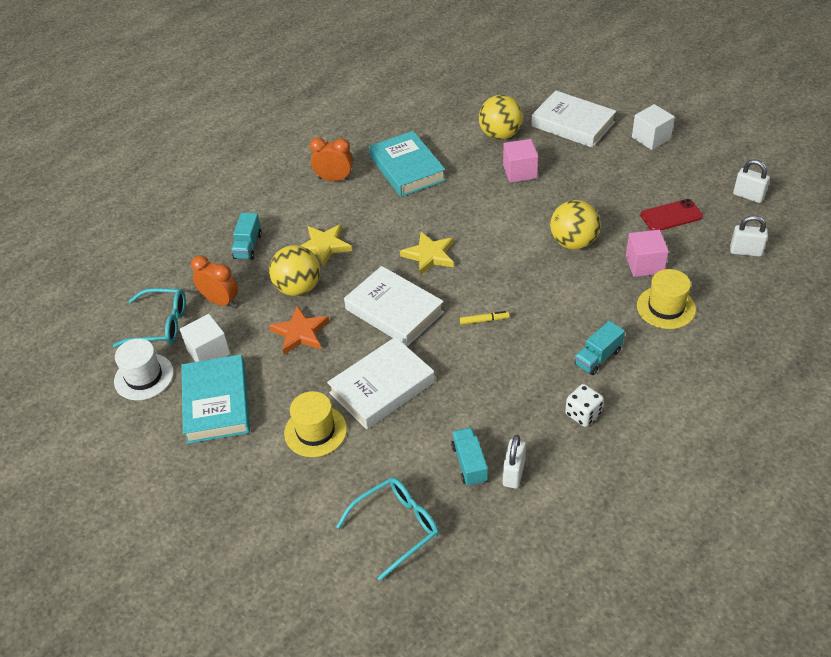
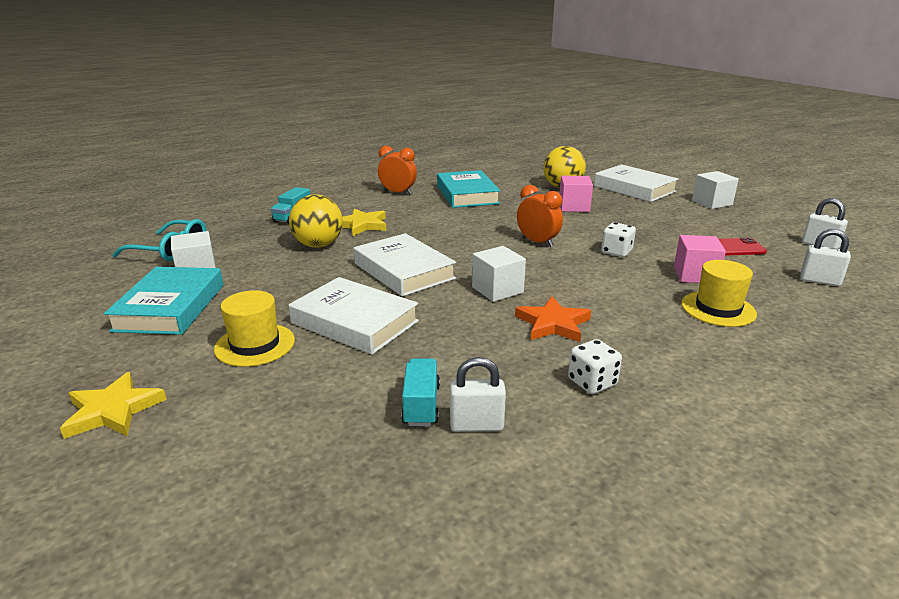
camera: 10 degrees right, 20 degrees down
(144, 377) = (119, 279): white hat -> none
(220, 301) = (239, 244): orange clock -> orange clock (537, 242)
(300, 333) = (297, 272): orange star -> orange star (553, 324)
(382, 387) = (354, 322): white book -> white book turned 60 degrees clockwise
(396, 527) = (285, 454): turquoise glasses -> none
(429, 255) = (461, 242): yellow star -> yellow star (113, 410)
(484, 320) = (497, 290): yellow marker -> white cube
(513, 473) = (476, 425): white padlock -> white padlock turned 60 degrees clockwise
(573, 242) = (616, 252): yellow ball -> white dice
(598, 357) = (624, 336): turquoise truck -> none

